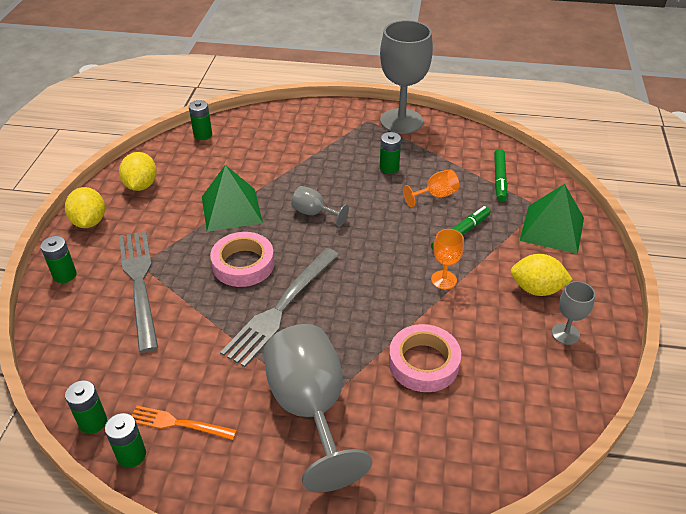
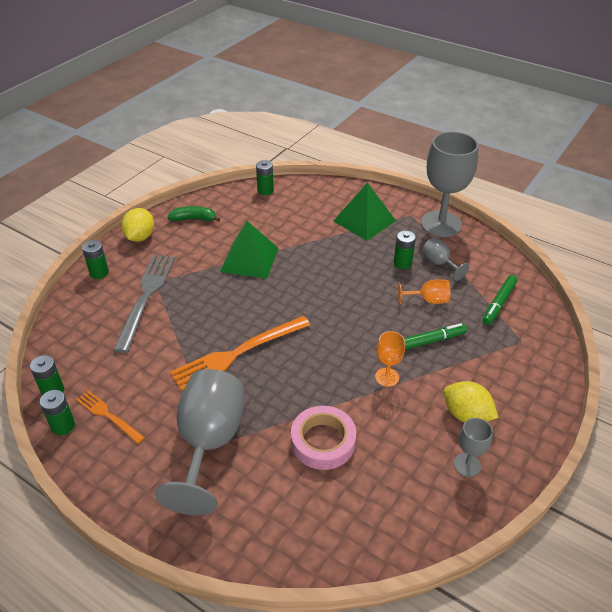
camera: 25 degrees right, 0 degrees up
(141, 185) = (194, 219): yellow lemon -> green banana
(243, 264) = (231, 307): pink tape -> none
(281, 308) = (237, 353): grey fork -> orange fork
(314, 213) = (313, 283): grey goblet -> grey goblet (439, 263)
(552, 229) = (519, 365): green pyramid -> green pyramid (364, 221)

